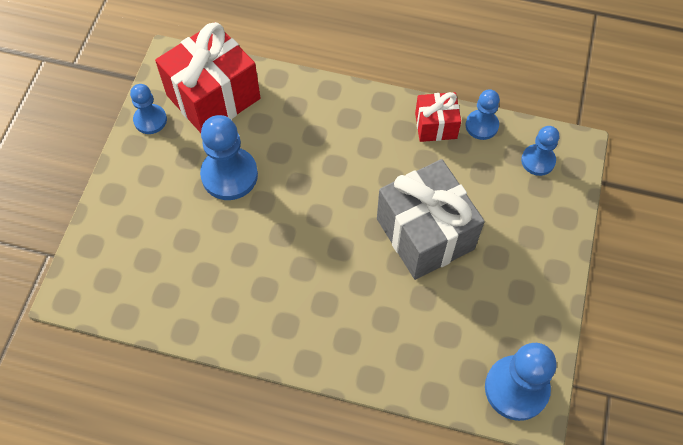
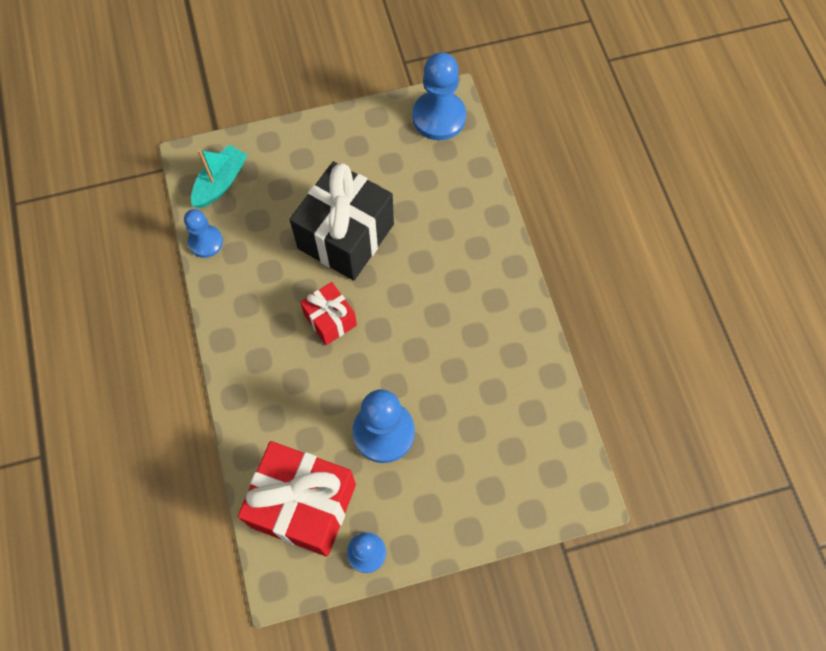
camera: 120 degrees left, 5 degrees up
(425, 234) = (346, 236): grey gift -> black gift
(436, 126) = (226, 280): red gift -> red gift (330, 320)
(538, 161) = (220, 183): blue pawn -> turquoise boat

